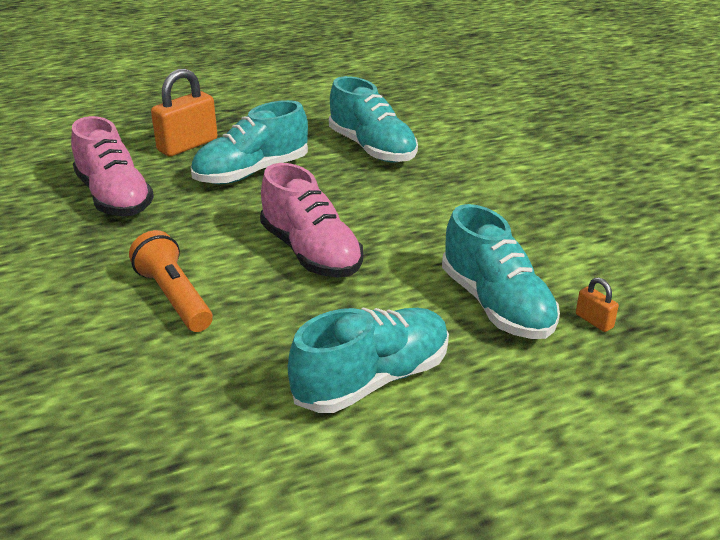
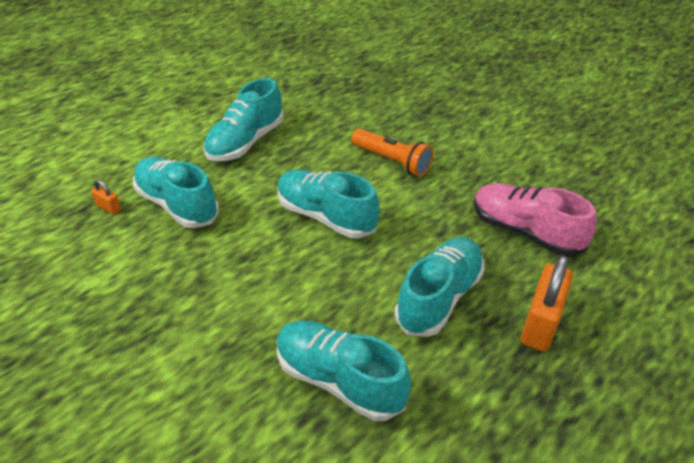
camera: 160 degrees right, 10 degrees up
(311, 253) = (326, 216): pink shoe -> turquoise shoe

